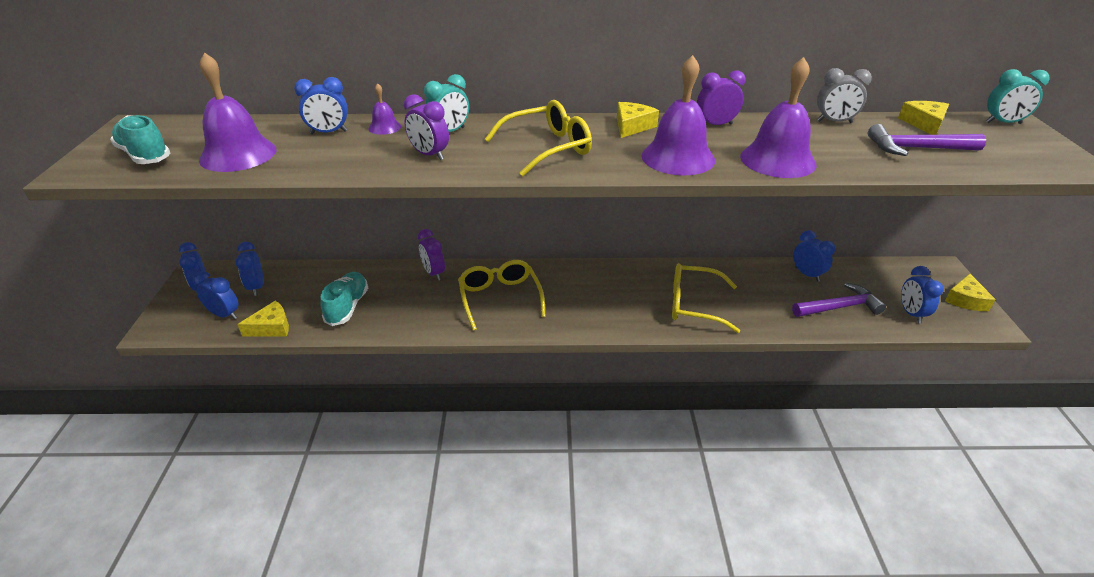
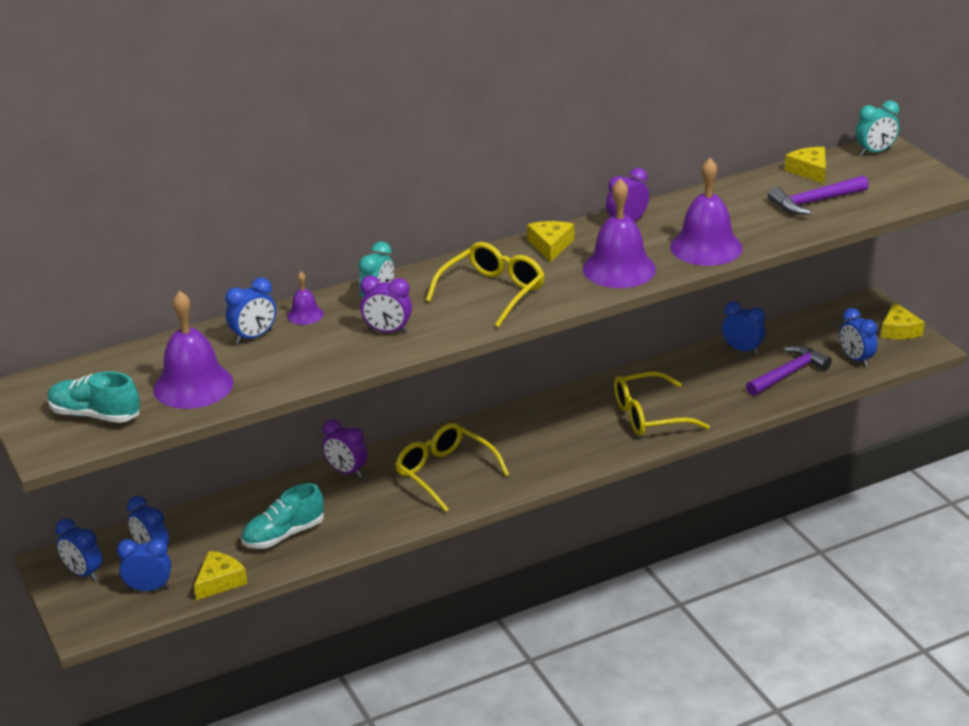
camera: 25 degrees left, 5 degrees down
(347, 306) = (283, 535): turquoise shoe -> turquoise shoe turned 105 degrees counterclockwise
(834, 122) = (731, 190): grey clock -> none

